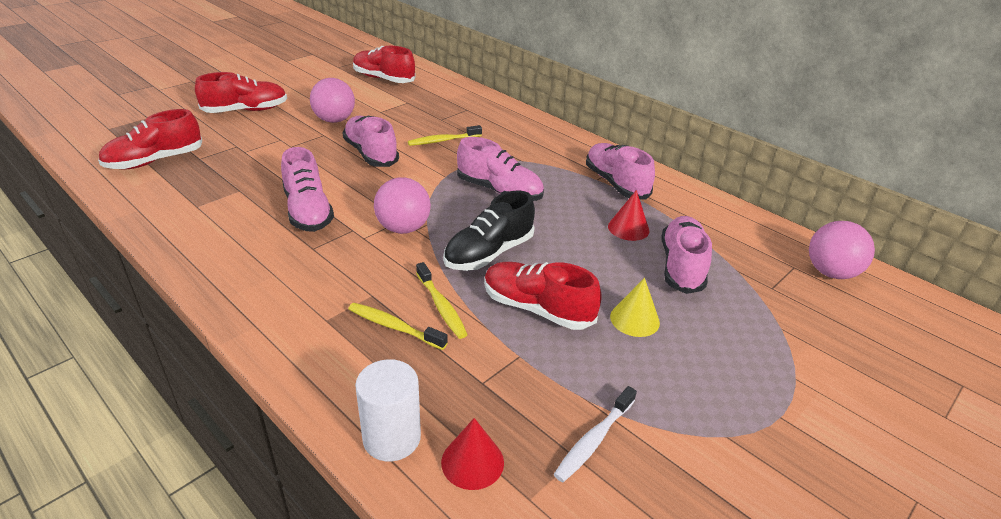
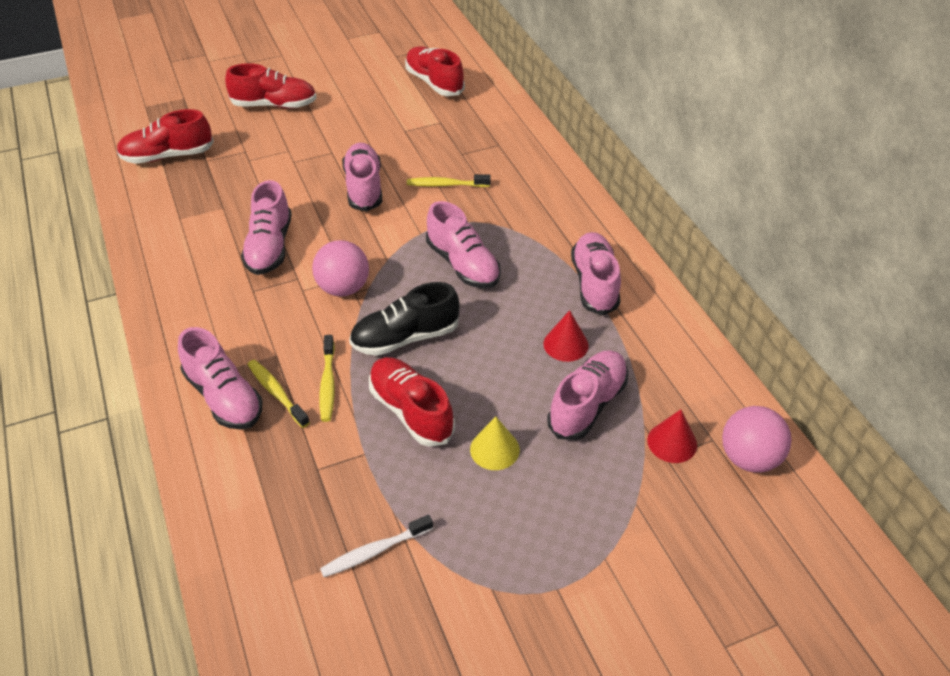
camera: 25 degrees right, 10 degrees up
(334, 120) = (352, 134): pink ball -> none
(339, 344) = (224, 397): none -> pink shoe
(391, 438) = (219, 494): white cylinder -> none
(472, 462) = (267, 535): red cone -> red cone (672, 442)

